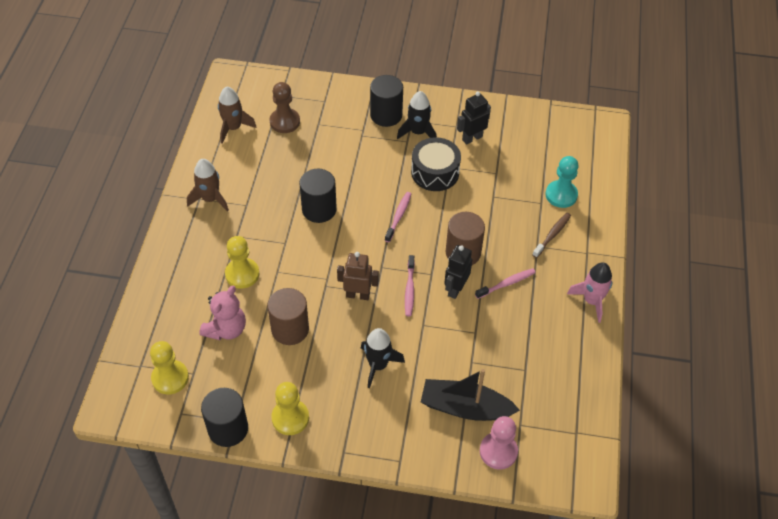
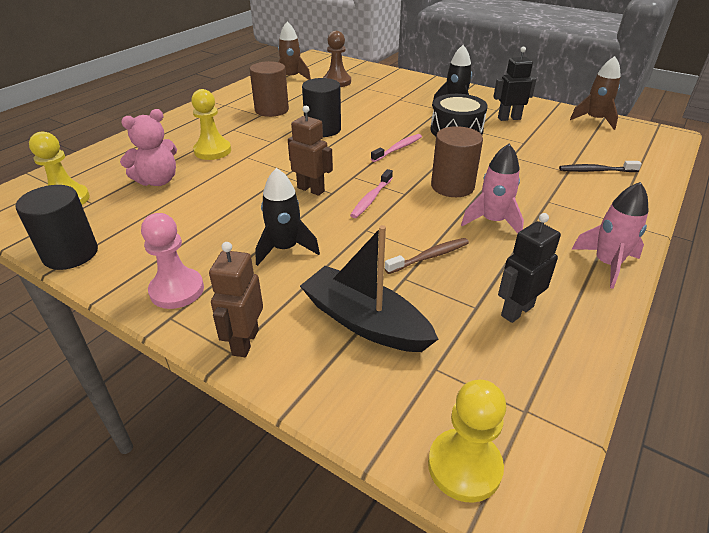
camera: 25 degrees right, 15 degrees down
(210, 199) = (233, 106): brown rocket -> brown rocket (594, 120)
(290, 329) = (218, 196): brown cylinder -> brown cylinder (271, 110)
(290, 418) = (143, 265): yellow pawn -> yellow pawn (464, 466)
(386, 115) = (430, 93): black cylinder -> none
(403, 451) = (245, 342): none -> brown robot
(455, 289) = (425, 211): black robot -> black robot (516, 311)
(498, 451) = (381, 391): pink pawn -> pink pawn (177, 290)
(506, 284) = (492, 221): pink toothbrush -> pink rocket
(552, 235) = (572, 196): brown toothbrush -> brown toothbrush (429, 257)
(561, 195) = (595, 171): turquoise pawn -> black toothbrush

